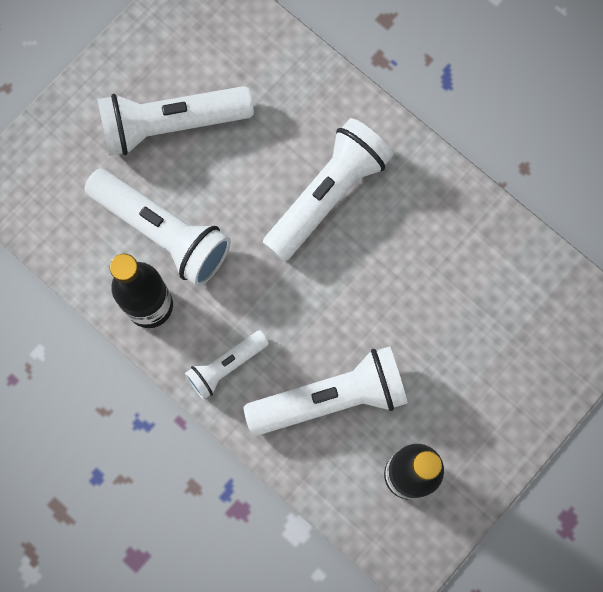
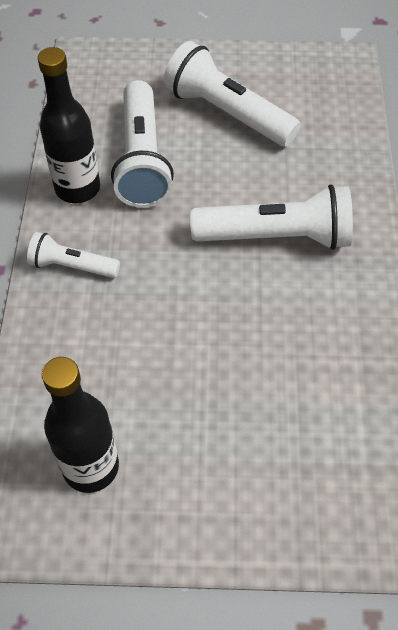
camera: 50 degrees right, 20 degrees down
(331, 398) = (110, 356): white flashlight -> none

